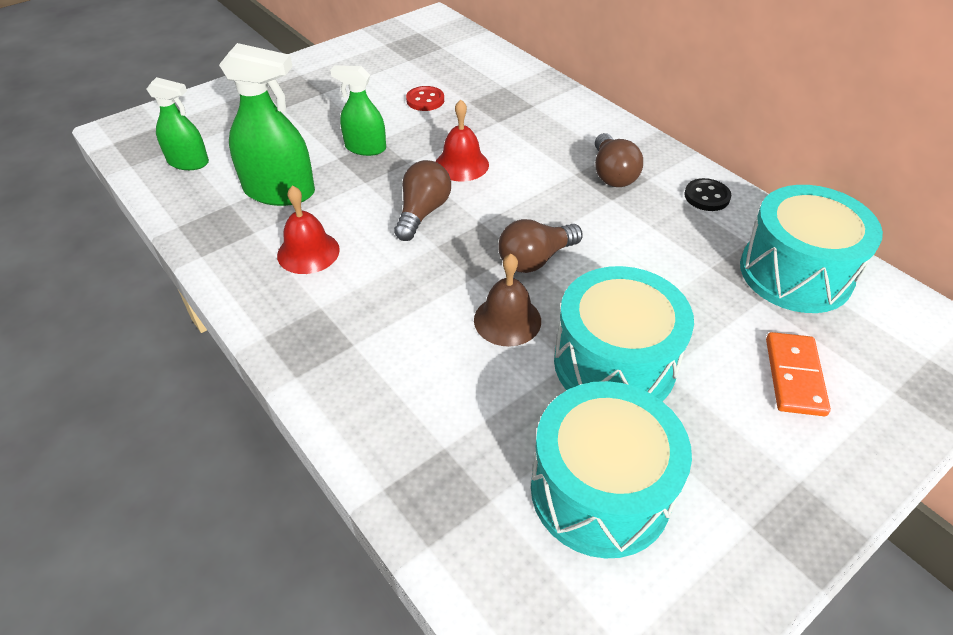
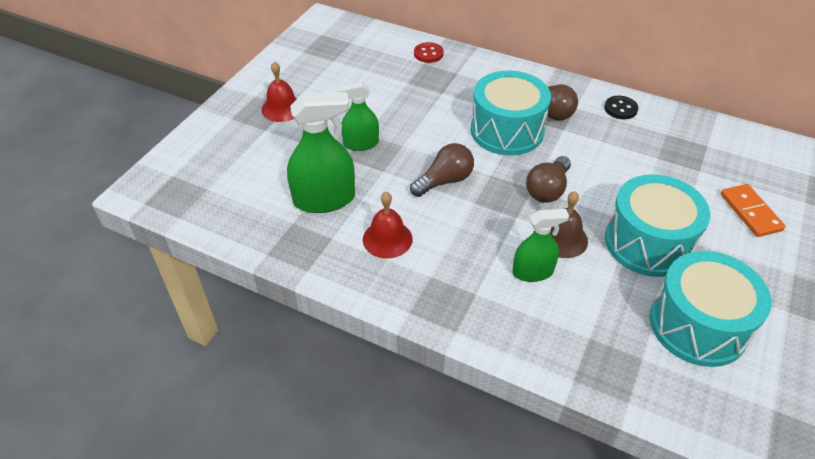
camera: 25 degrees left, 0 degrees up
(188, 162) = (227, 199): green spray bottle -> green spray bottle (532, 272)
(422, 212) = (445, 181): brown light bulb -> brown light bulb turned 60 degrees clockwise
(425, 100) = (374, 91): red button -> red button (428, 54)
(461, 164) = (443, 135): red bell -> red bell (282, 108)
(795, 273) = (707, 145): turquoise drum -> turquoise drum (507, 131)

